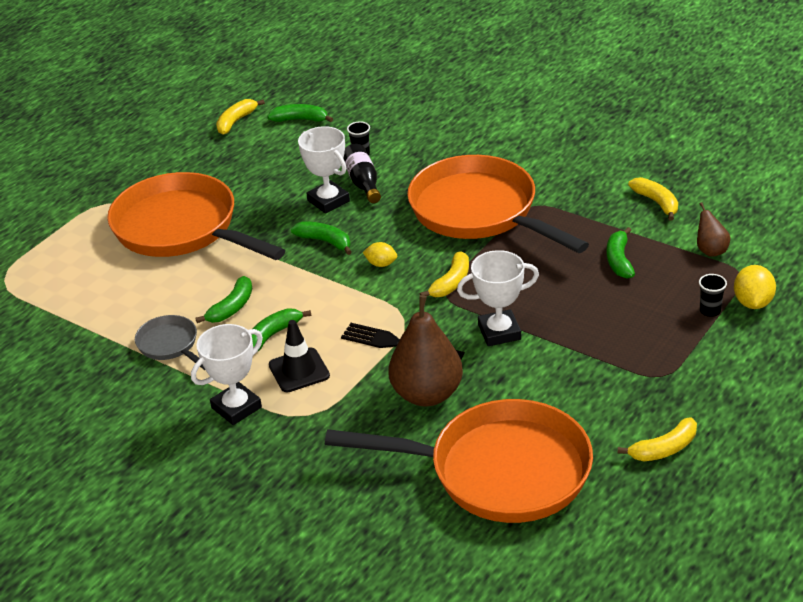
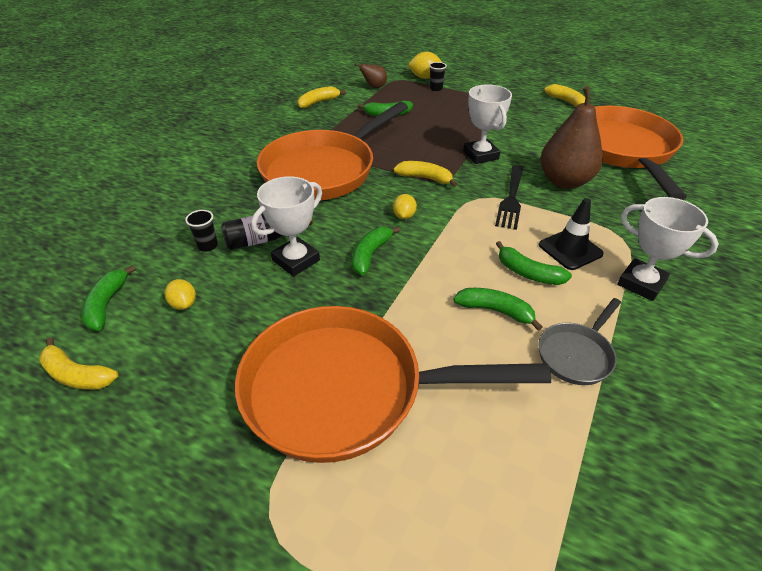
camera: 100 degrees left, 5 degrees up
(182, 228) = (345, 389): orange pan -> orange pan turned 60 degrees clockwise
(290, 152) = (184, 304): none -> yellow lemon

